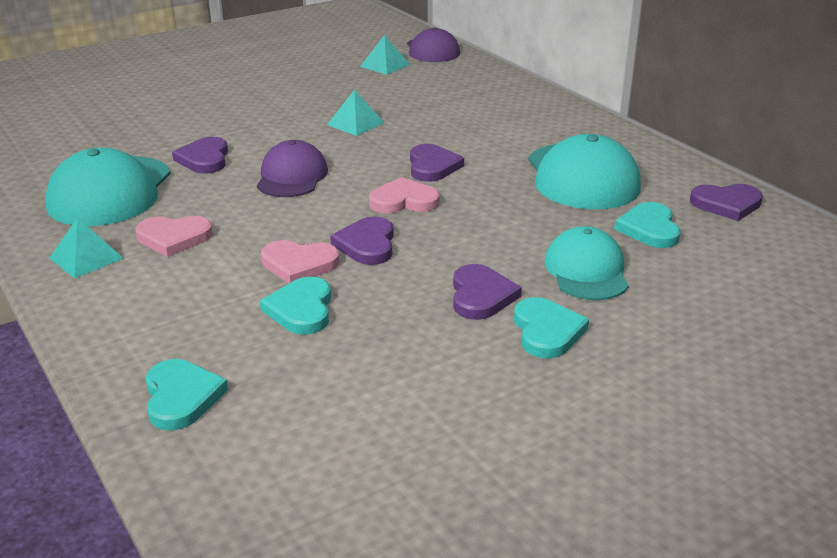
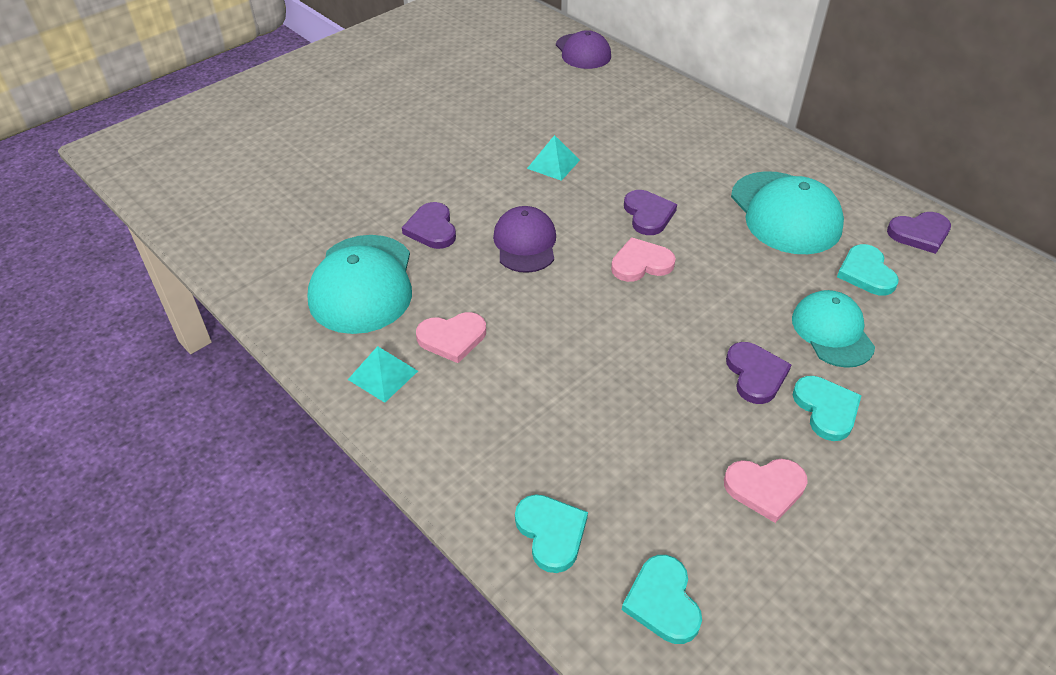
camera: 10 degrees left, 15 degrees up
(299, 264) = (582, 357): pink heart -> pink heart (765, 488)
(301, 309) = (608, 413): turquoise heart -> turquoise heart (663, 602)
(367, 244) = (631, 324): purple heart -> none
(385, 65) = (546, 78): turquoise pyramid -> none

